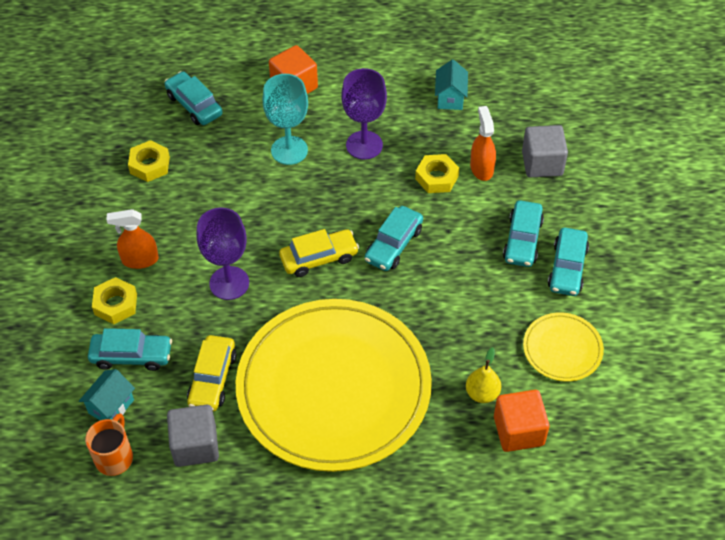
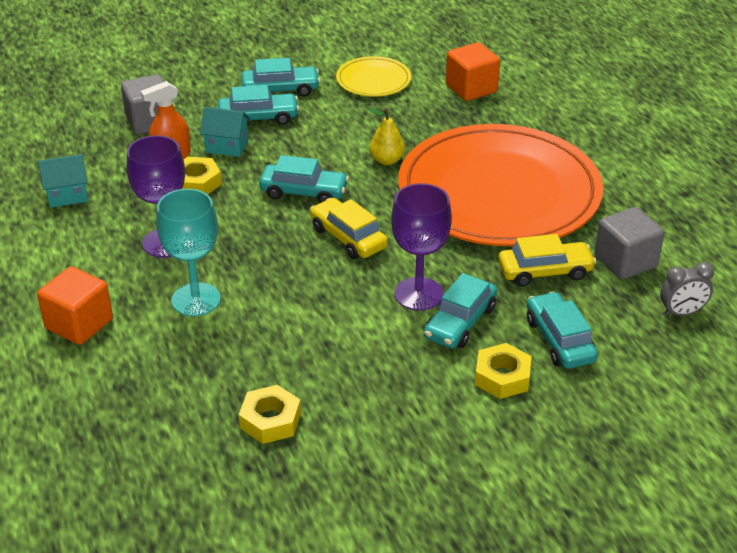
camera: 110 degrees left, 15 degrees down
(111, 406) = (630, 335): turquoise house -> turquoise house (227, 146)
(114, 457) = (682, 313): orange mug -> grey clock
(140, 260) = (427, 378): orange spray bottle -> none
(194, 105) = (142, 411): turquoise car -> turquoise car (460, 322)
(333, 387) = (499, 192): yellow plate -> orange plate
(482, 393) = (447, 111): yellow pear -> yellow pear (387, 160)

